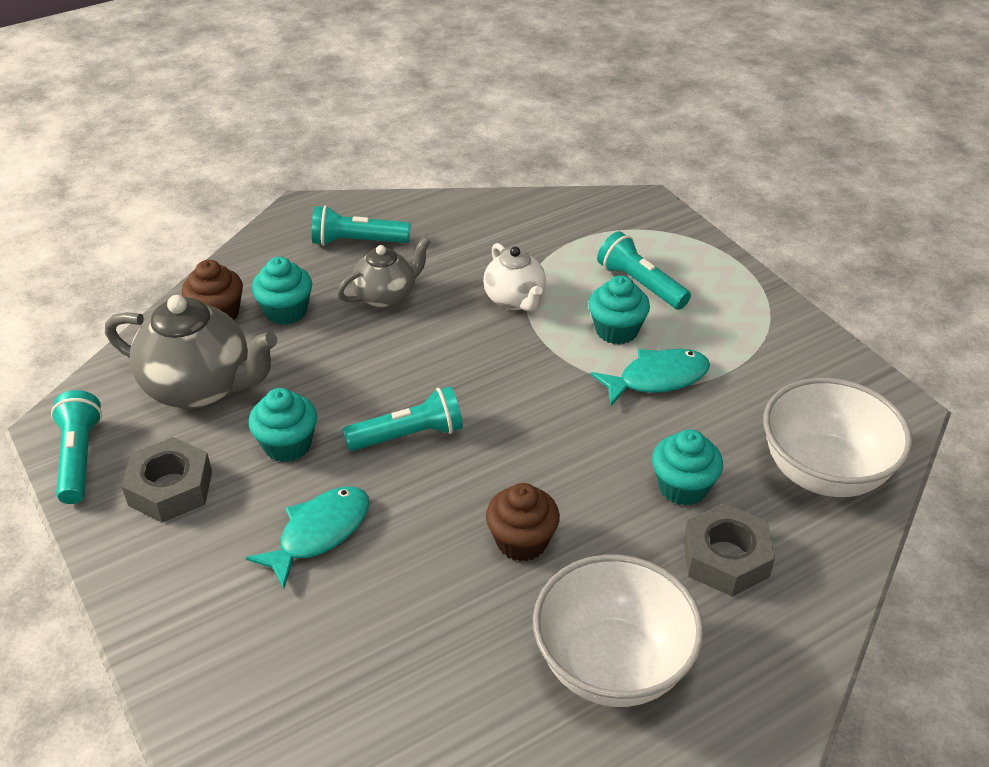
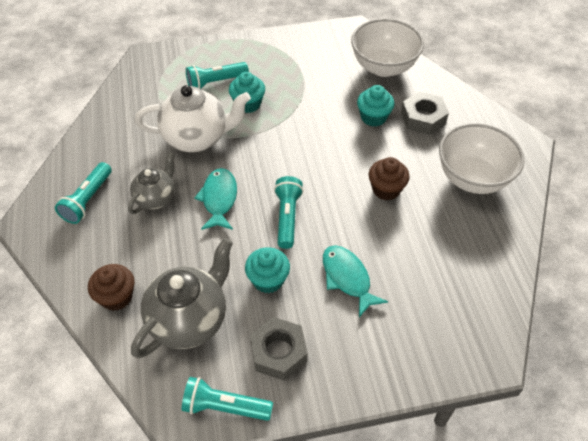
camera: 70 degrees left, 10 degrees up
(286, 311) = (138, 255): turquoise cupcake -> none
(386, 296) = (156, 198): grey teapot -> grey teapot turned 45 degrees clockwise
(515, 300) = (197, 138): white teapot -> white teapot, size x1.67
(657, 379) = (294, 101): turquoise fish -> turquoise fish (219, 199)

